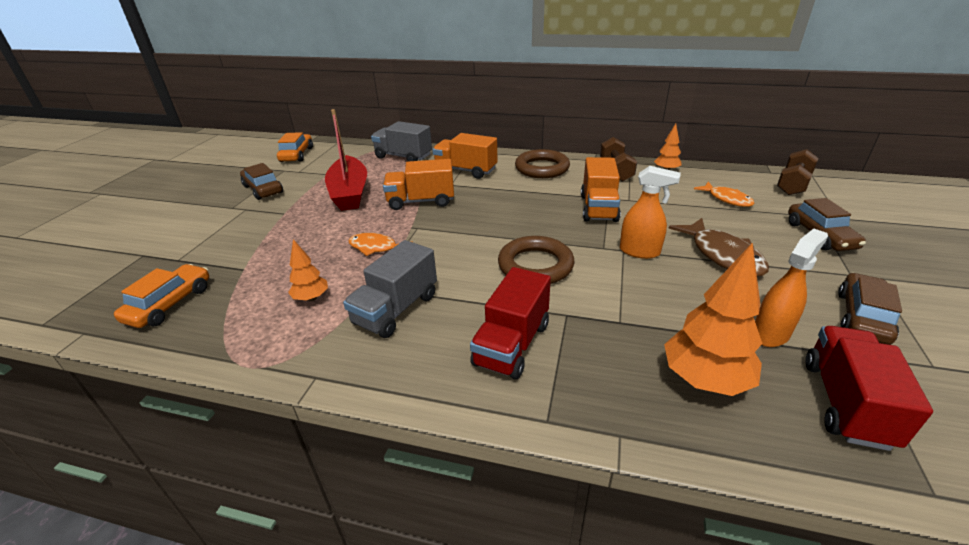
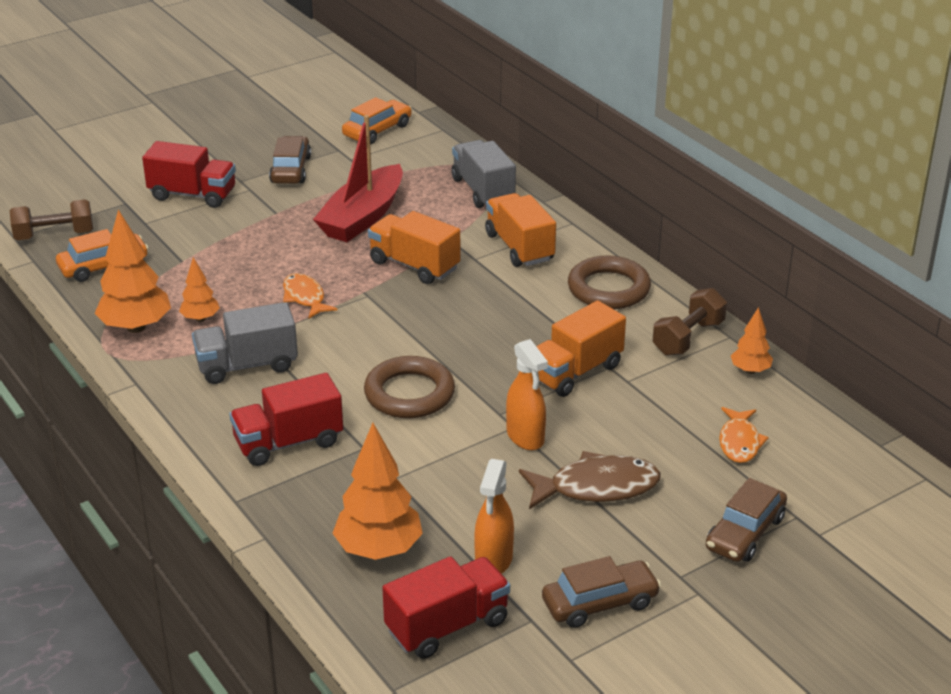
camera: 40 degrees right, 0 degrees up
(201, 228) = (193, 195): none -> red truck
(258, 333) = (136, 327): none -> orange tree
(722, 255) = (596, 487): brown fish -> brown fish turned 120 degrees counterclockwise
(770, 333) = (493, 561): orange spray bottle -> orange spray bottle turned 105 degrees clockwise
(793, 184) = (866, 473): brown dumbbell -> brown dumbbell (54, 235)

